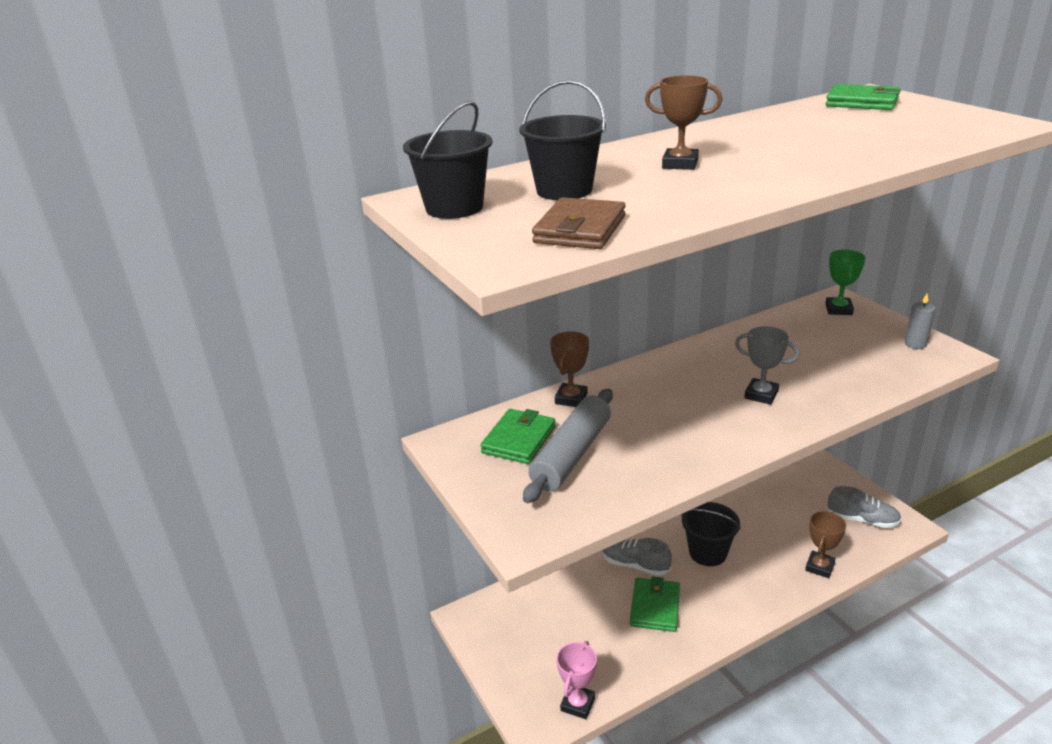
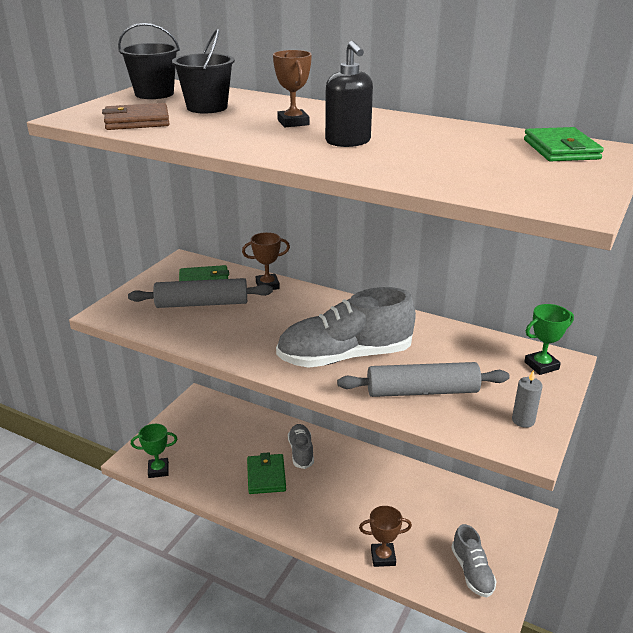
camera: 55 degrees right, 0 degrees up
(578, 704) = (158, 470): pink trophy -> green trophy
(655, 607) = (266, 476): green wallet -> green wallet turned 75 degrees counterclockwise
(708, 552) = (345, 485): black bucket -> none
(761, 395) = (345, 356): grey trophy -> grey shoe
(775, 155) = (348, 142): none -> black soap dispenser
(847, 374) = (422, 391): none -> grey rolling pin

